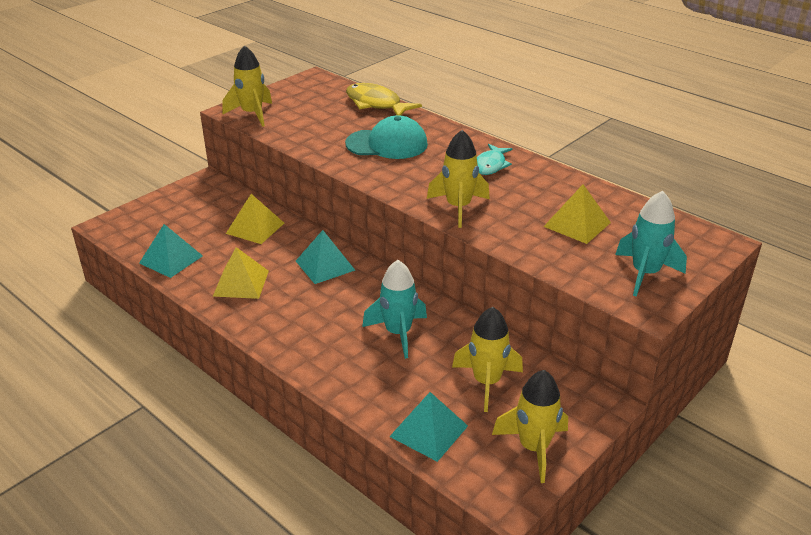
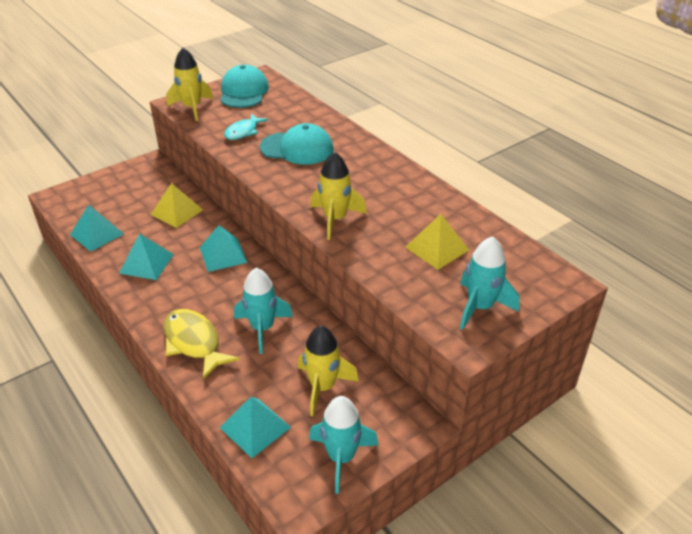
camera: 10 degrees right, 5 degrees up
(241, 283) = (146, 263): yellow pyramid -> turquoise pyramid
(303, 94) = (243, 92): none -> turquoise cap
(376, 104) = (303, 107): yellow fish -> yellow fish (194, 343)
(490, 165) = (381, 179): turquoise fish -> turquoise fish (243, 132)
(533, 448) = (341, 458): yellow rocket -> turquoise rocket

